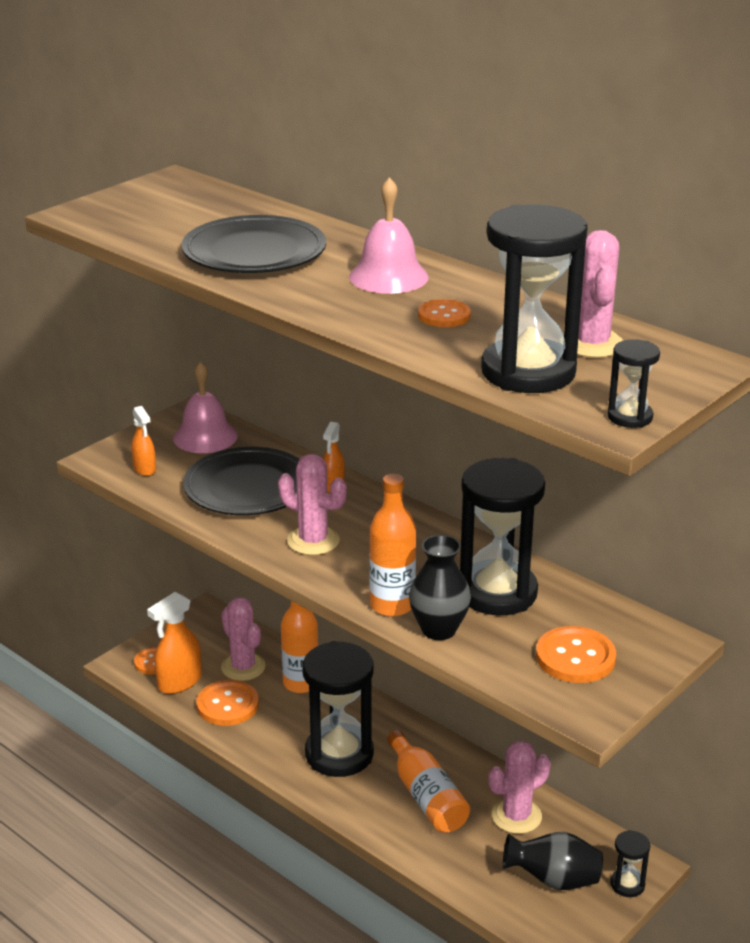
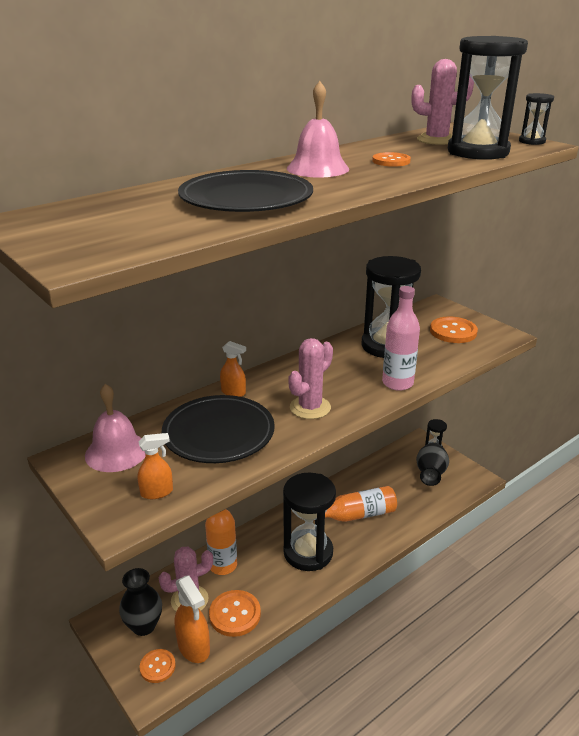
camera: 80 degrees left, 0 degrees up
(392, 605) = (397, 383): orange bottle -> pink bottle
(438, 629) = (426, 369): black vase -> black vase (144, 626)
(516, 816) = (378, 480): pink cactus -> none

